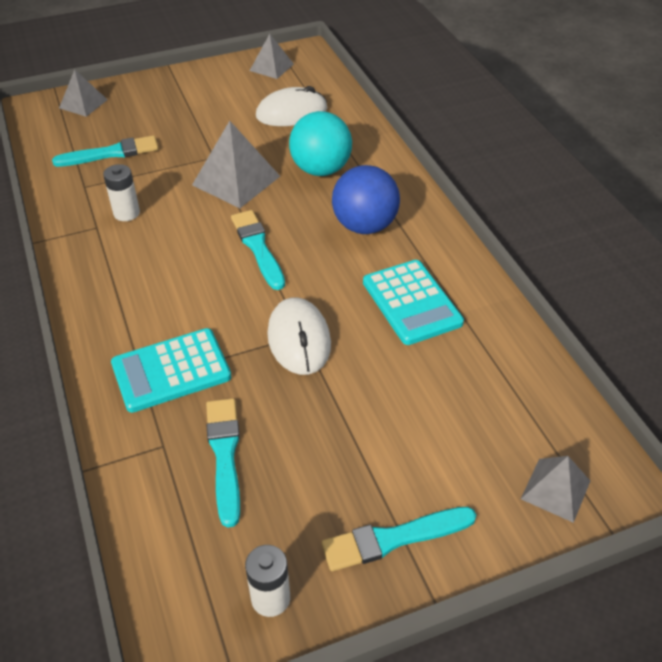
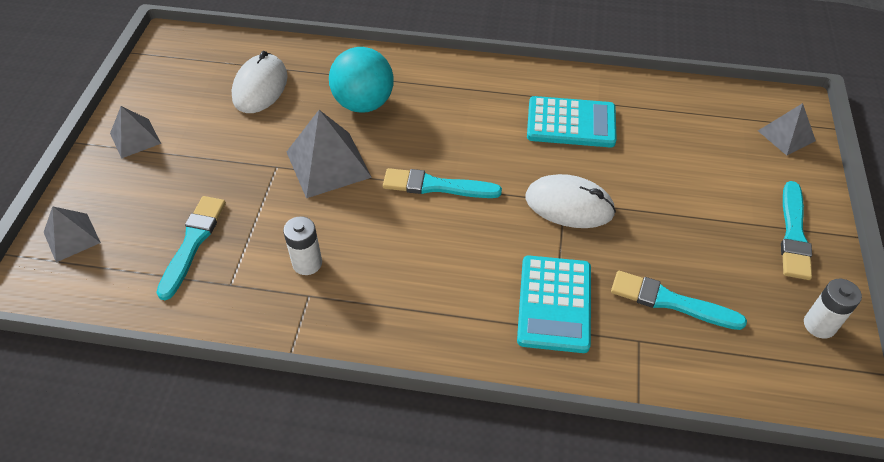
camera: 60 degrees left, 5 degrees up
(271, 67) = (170, 70): grey pyramid -> grey pyramid (135, 138)
(365, 226) = (461, 109): blue ball -> none

